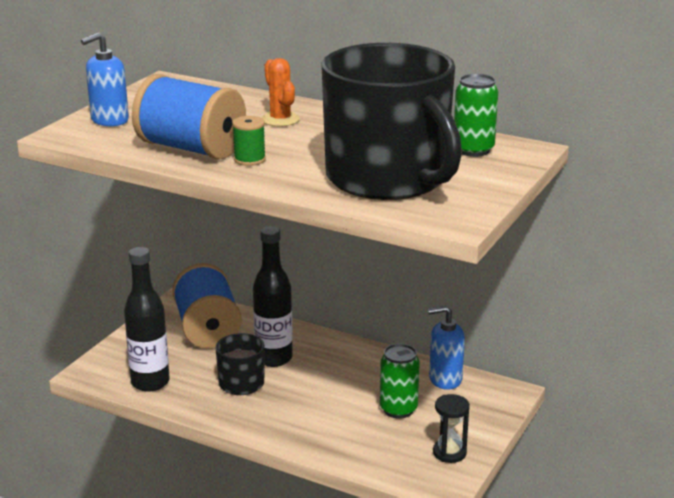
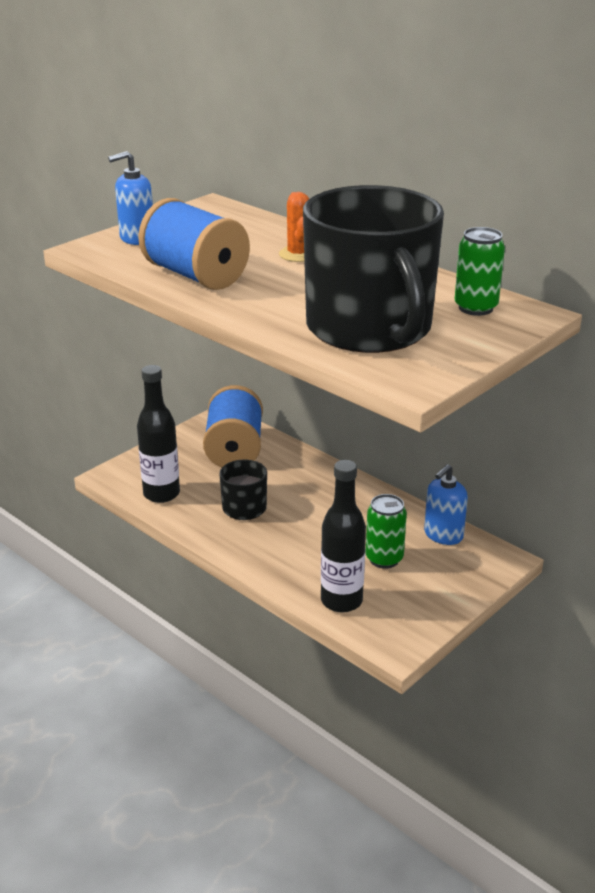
camera: 15 degrees right, 5 degrees up
(249, 159) = (244, 293): green spool -> none
(274, 358) = (284, 488): black bottle -> black bottle (341, 601)
(445, 379) = (443, 535): blue soap dispenser -> blue soap dispenser turned 60 degrees counterclockwise
(449, 453) = (417, 612): black hourglass -> none

